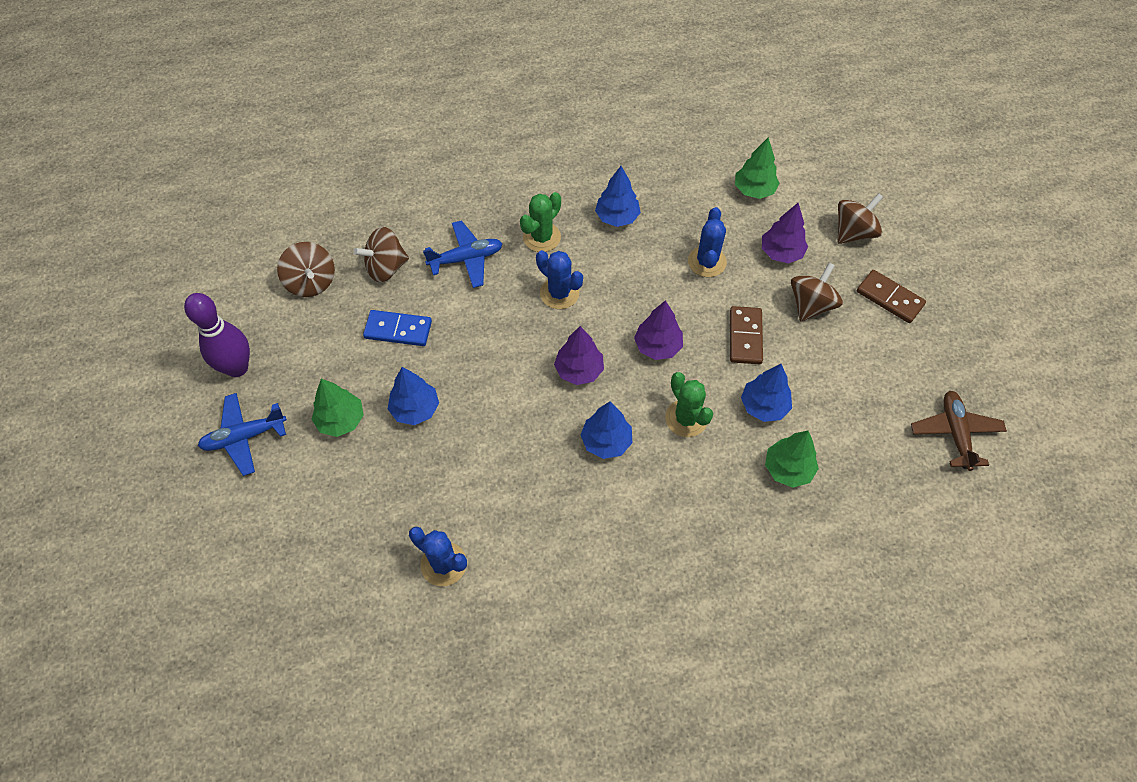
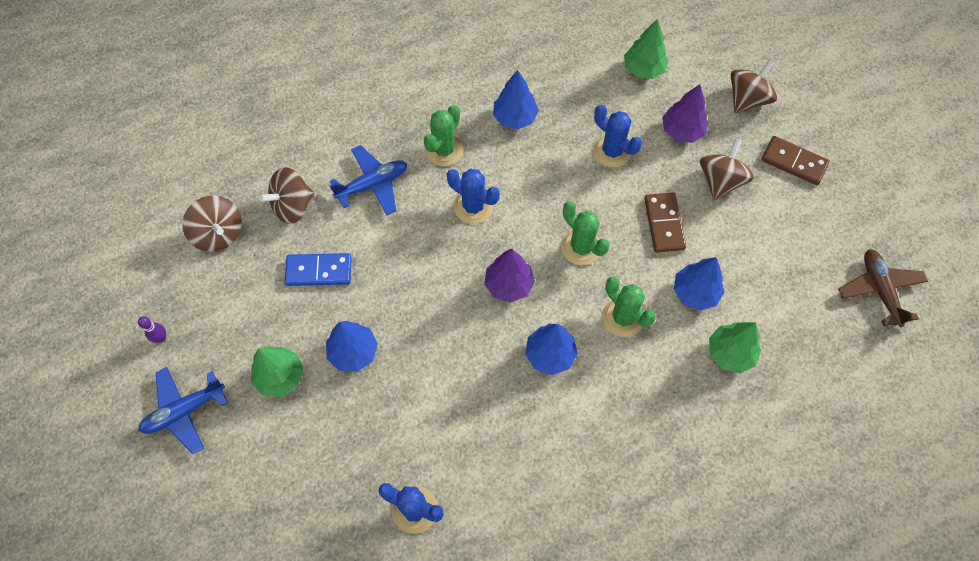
camera: 10 degrees left, 5 degrees up
(237, 368) = (161, 338): purple bowling pin -> purple bowling pin, size x0.41
(657, 346) = (581, 247): purple tree -> green cactus
(707, 262) = (612, 151): blue cactus -> blue cactus turned 45 degrees counterclockwise

